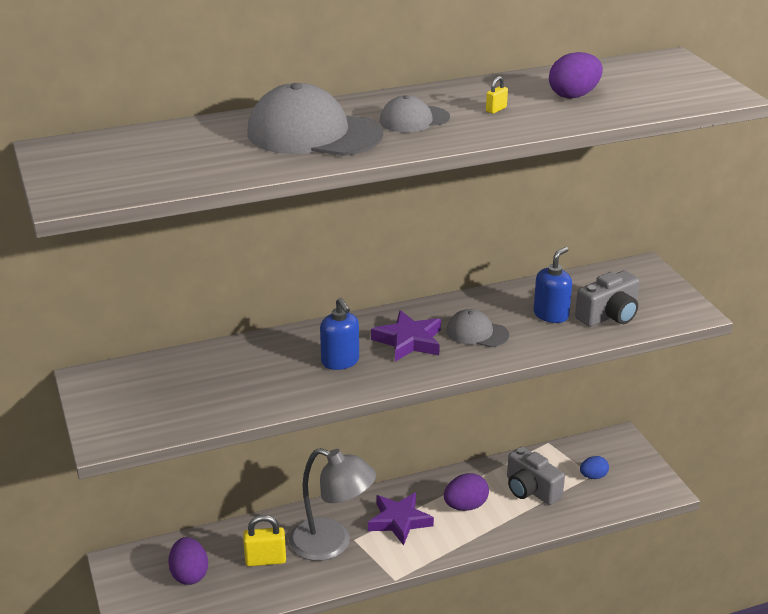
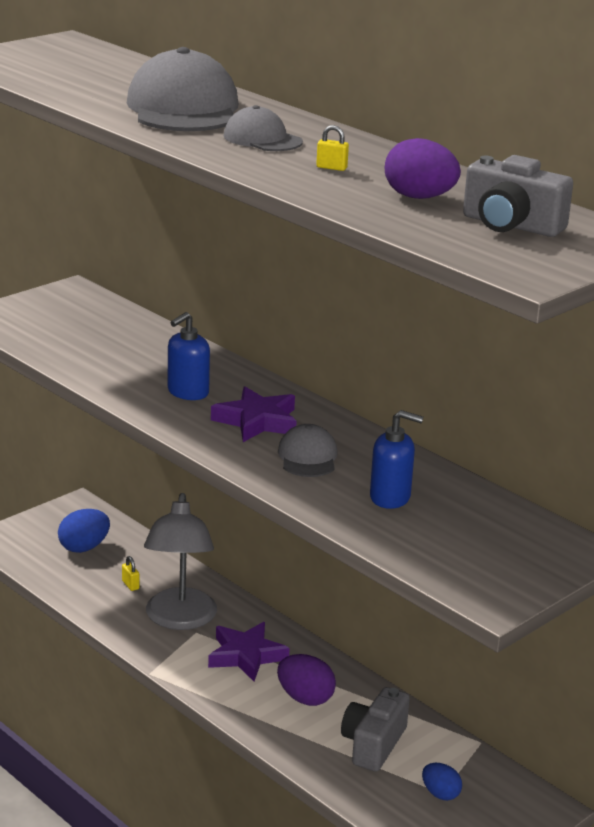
camera: 65 degrees right, 5 degrees down
(189, 575) = (84, 547): purple egg -> blue egg
(265, 560) = (130, 585): yellow padlock -> yellow padlock, size x0.50
(609, 315) = (426, 537): grey camera -> grey camera (511, 225)

